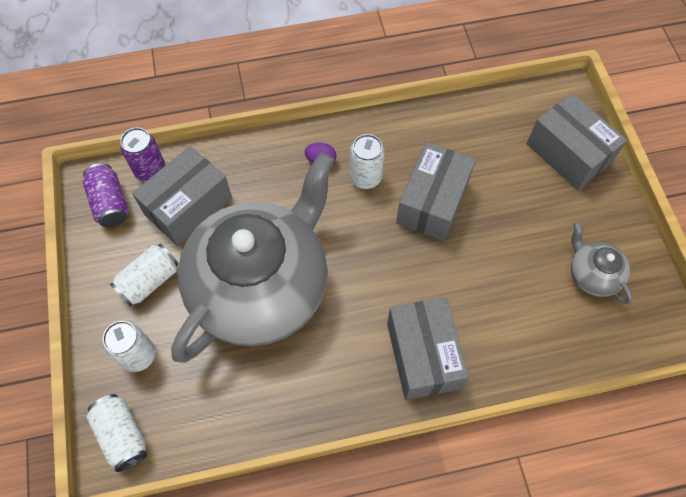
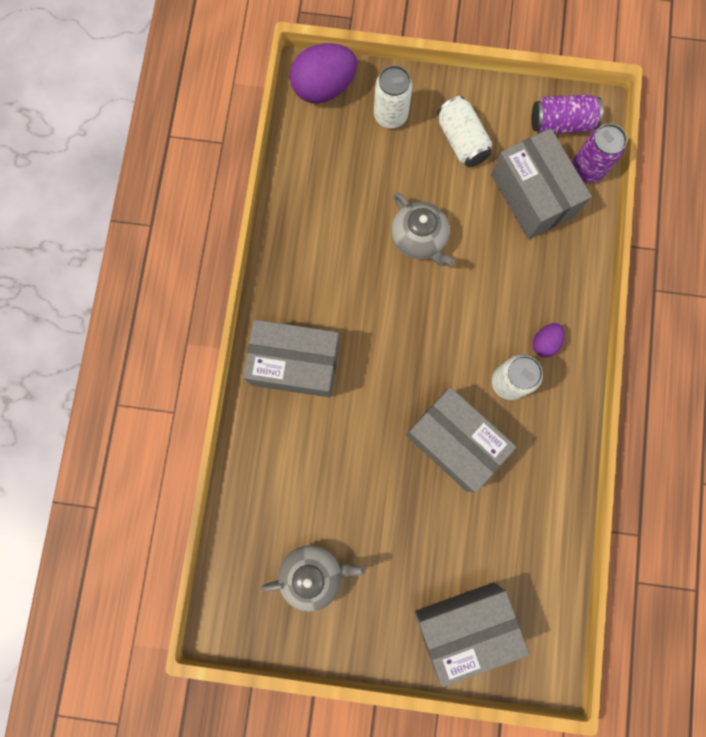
camera: 110 degrees right, 15 degrees up
(122, 435) = (324, 88): white can -> purple egg
(261, 287) = (419, 239): grey teapot -> grey teapot, size x0.40

